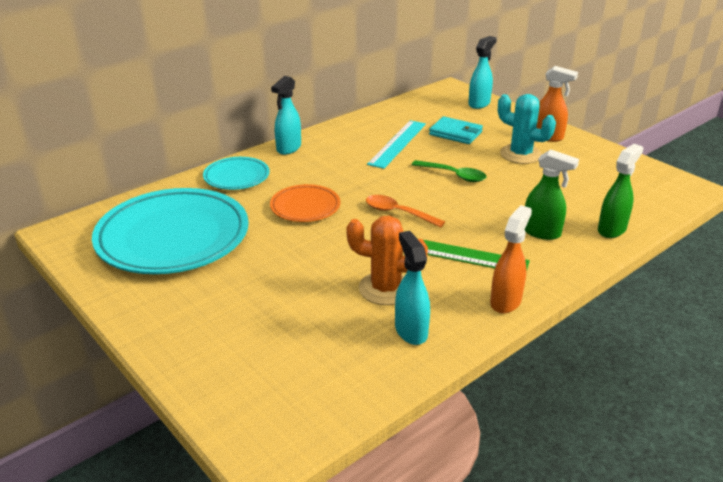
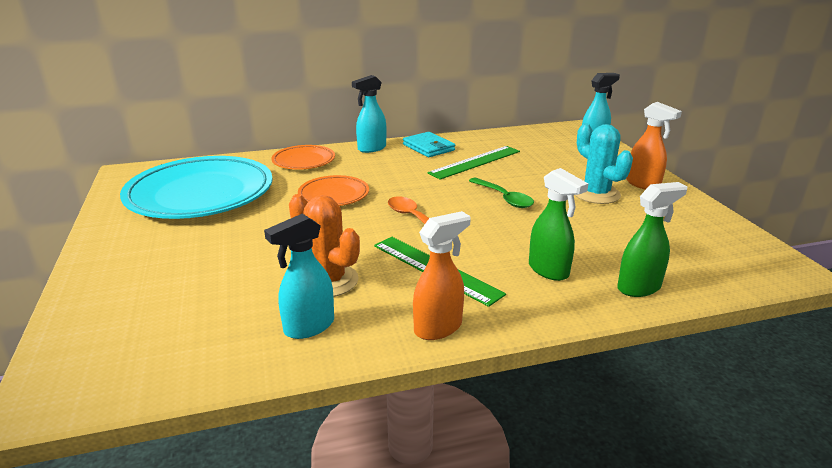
camera: 25 degrees right, 5 degrees down
(236, 177) = (304, 161): turquoise plate -> orange plate
(397, 143) = (475, 162): turquoise ruler -> green ruler
(411, 331) = (308, 327): turquoise spray bottle -> turquoise spray bottle turned 135 degrees counterclockwise
(455, 133) = (543, 164): turquoise wallet -> turquoise wallet (428, 147)

